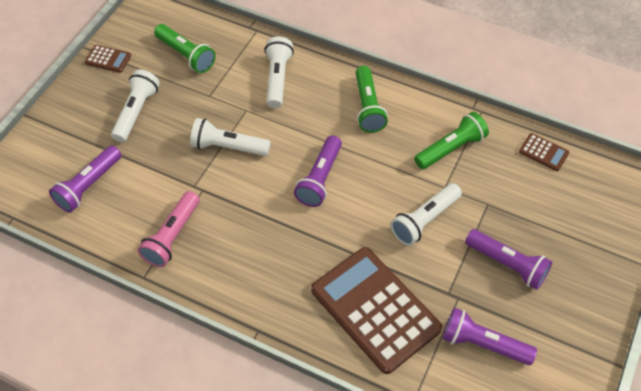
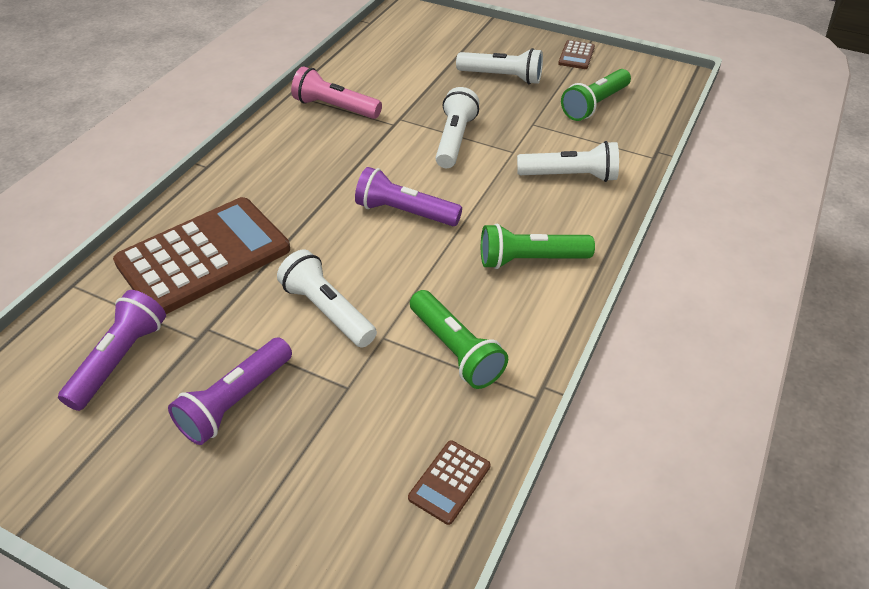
camera: 90 degrees right, 10 degrees down
(88, 186) = (403, 56): purple flashlight -> none

